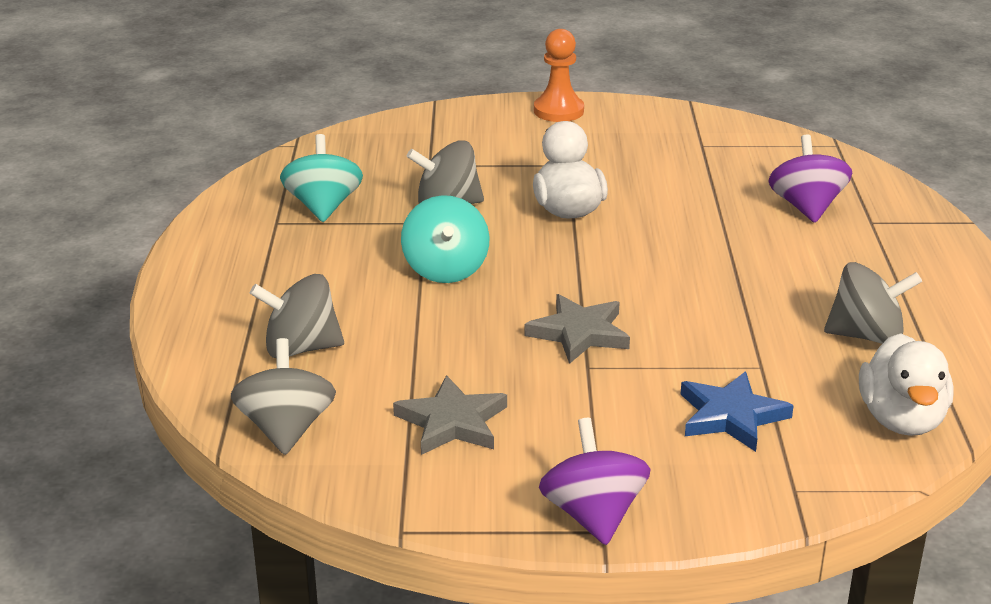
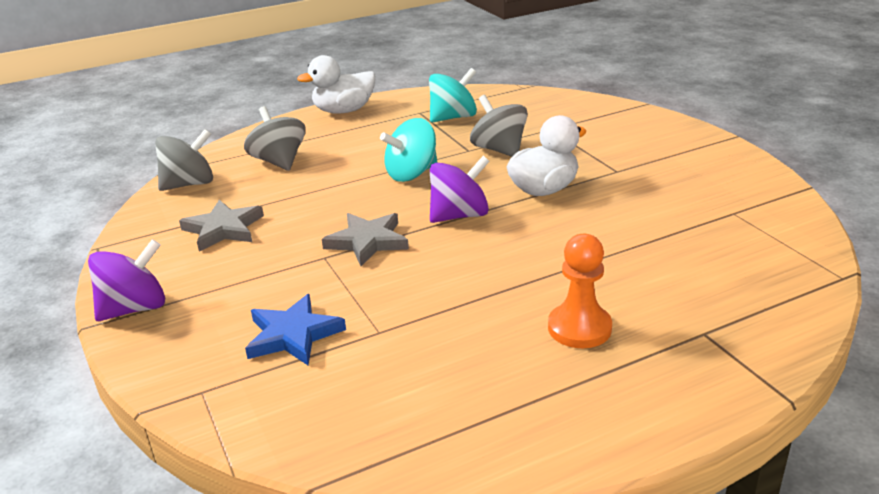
camera: 65 degrees right, 0 degrees up
(558, 111) = (700, 144): orange pawn -> orange pawn (579, 328)
(806, 207) = (685, 290): purple spinning top -> purple spinning top (459, 215)
(866, 336) = (475, 377): grey spinning top -> none
(901, 420) = (341, 429): white duck -> white duck (343, 111)

